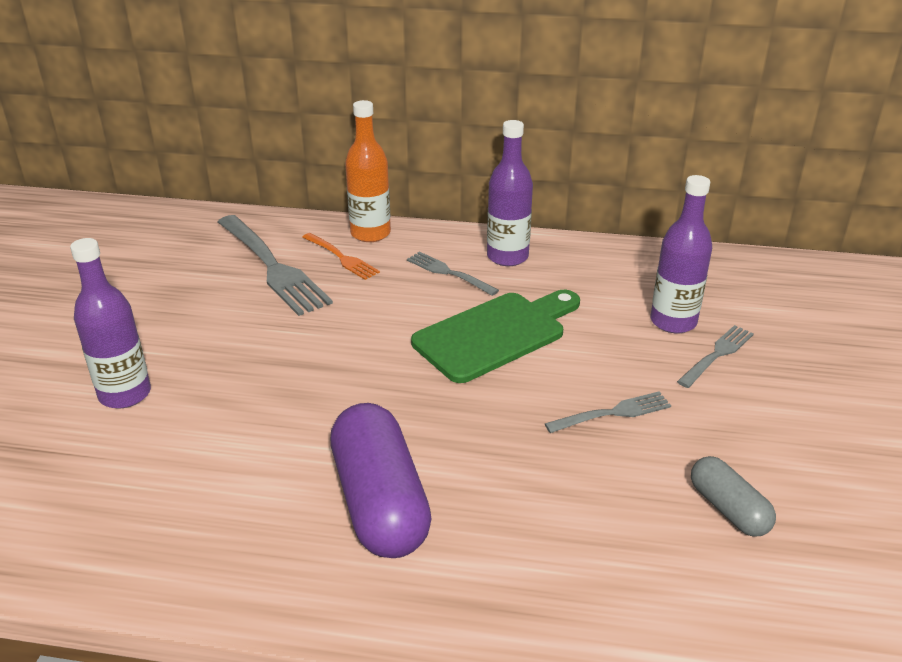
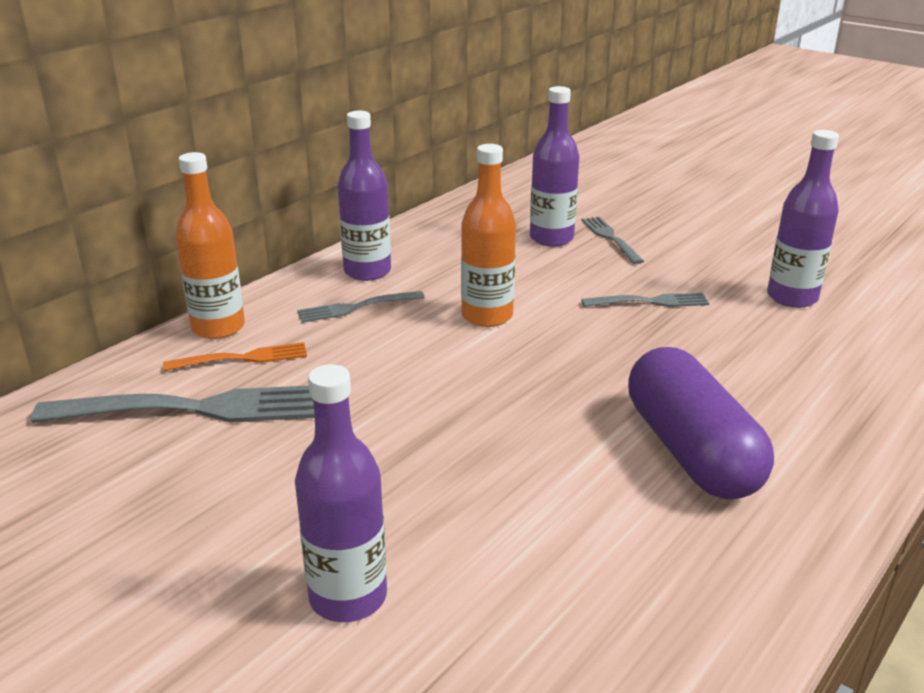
camera: 60 degrees left, 5 degrees down
(379, 502) = (690, 451): purple capsule -> purple capsule turned 60 degrees clockwise
(495, 334) = (487, 316): green cutting board -> orange bottle
(612, 413) = (649, 302): grey fork -> grey fork turned 75 degrees clockwise
(728, 509) = (792, 297): grey capsule -> purple bottle

